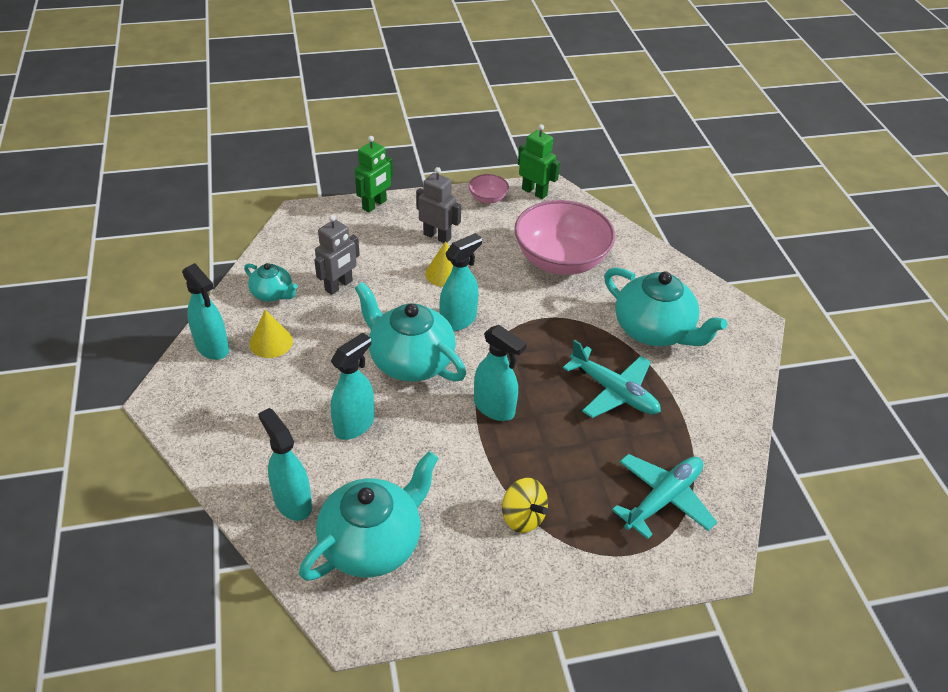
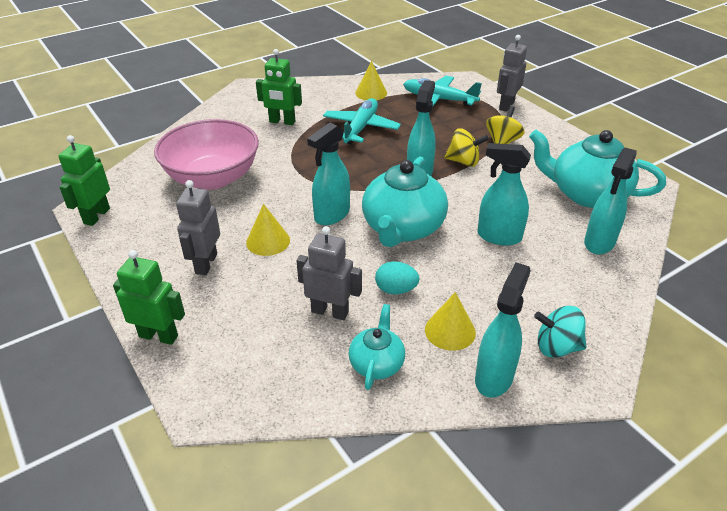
camera: 110 degrees left, 5 degrees down
(207, 396) = (556, 347): none -> turquoise spinning top
(335, 328) = (396, 290): none -> turquoise egg
(458, 320) = (331, 215): turquoise spray bottle -> turquoise spray bottle turned 75 degrees counterclockwise
(488, 198) = (118, 245): pink bowl -> none
(497, 456) = (463, 162): none -> yellow spinning top
(618, 573) = (506, 105): none -> grey robot
(654, 330) = (282, 122): turquoise teapot -> green robot
(705, 432) = (371, 93): none -> yellow cone

